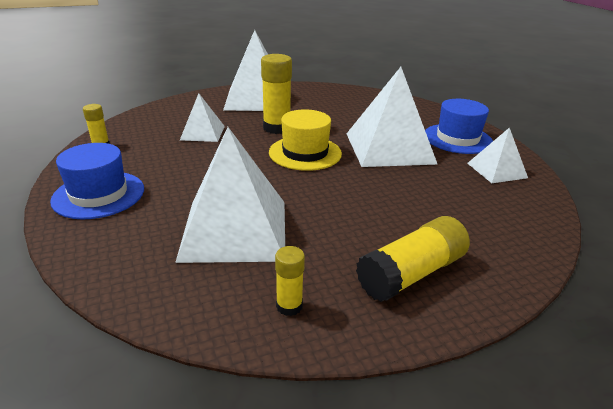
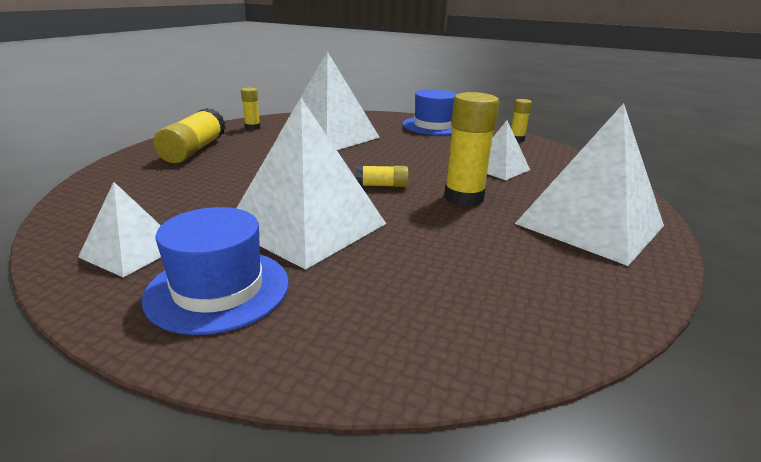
camera: 135 degrees right, 5 degrees down
(305, 153) = (381, 185): yellow hat -> yellow glue stick

